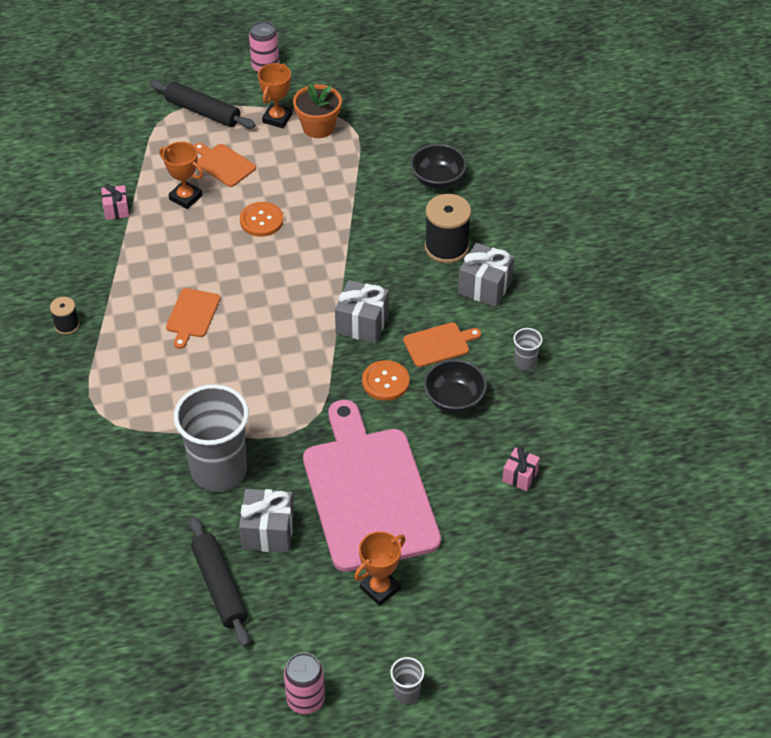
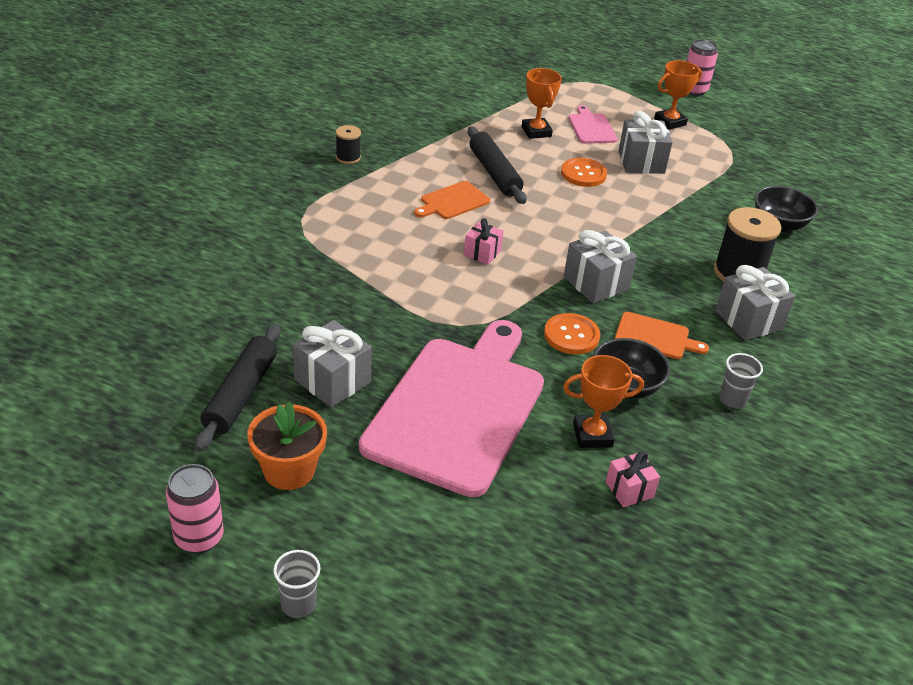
camera: 35 degrees right, 10 degrees down
(116, 210) = (472, 113): pink gift -> pink gift (482, 253)
(203, 112) = (610, 92): black rolling pin -> black rolling pin (494, 173)
(219, 470) = (346, 312): grey cup -> none
(223, 164) = (591, 127): orange cutting board -> pink cutting board
(292, 179) = (641, 162): none -> grey gift
(318, 127) = (701, 142): orange flower pot -> orange flower pot (289, 470)
(380, 588) = (379, 492): orange trophy -> orange trophy (592, 435)

